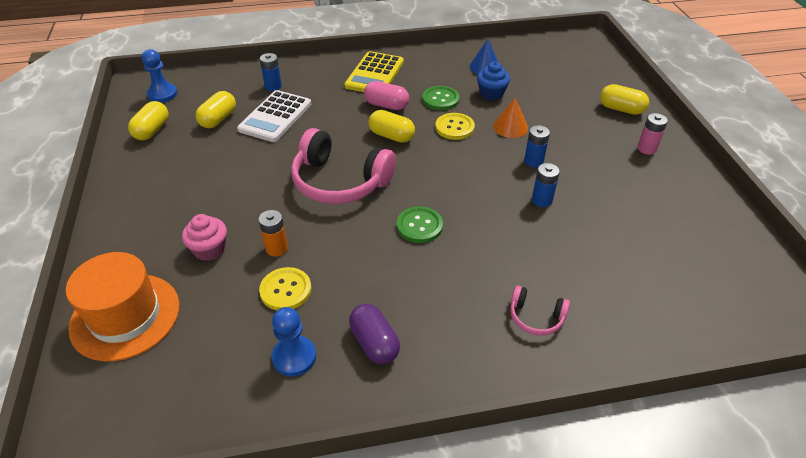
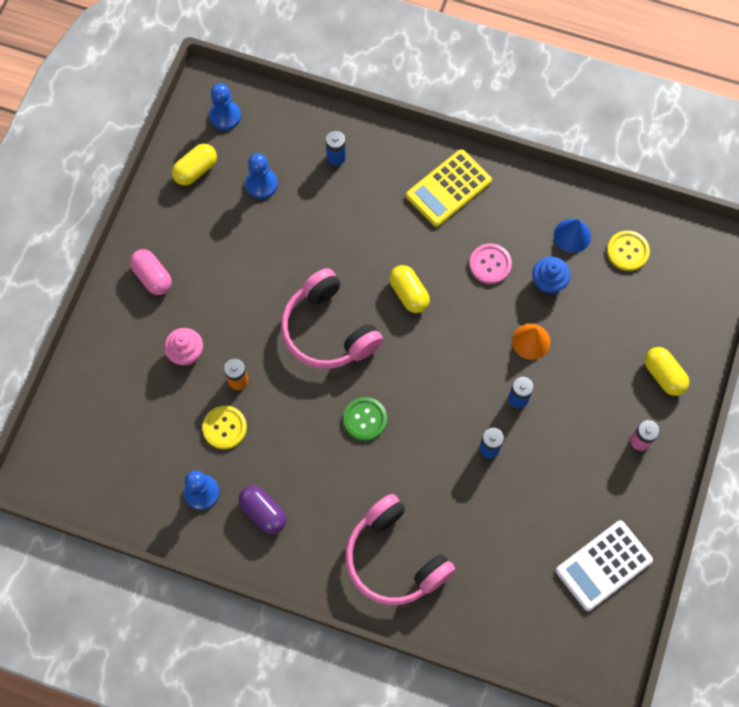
camera: 30 degrees right, 25 degrees up
(125, 316) = (101, 389): orange hat -> none
(218, 119) = (261, 184): yellow capsule -> blue pawn
(275, 117) = (315, 208): white calculator -> white calculator (603, 565)
(374, 343) = (263, 512): purple capsule -> purple capsule turned 45 degrees counterclockwise
(386, 105) = (431, 245): pink capsule -> pink capsule (152, 277)
(440, 99) = (490, 264): green button -> pink button
(454, 127) = (476, 313): yellow button -> yellow button (627, 251)
(536, 317) = (394, 558): pink headphones -> pink headphones, size x2.08

